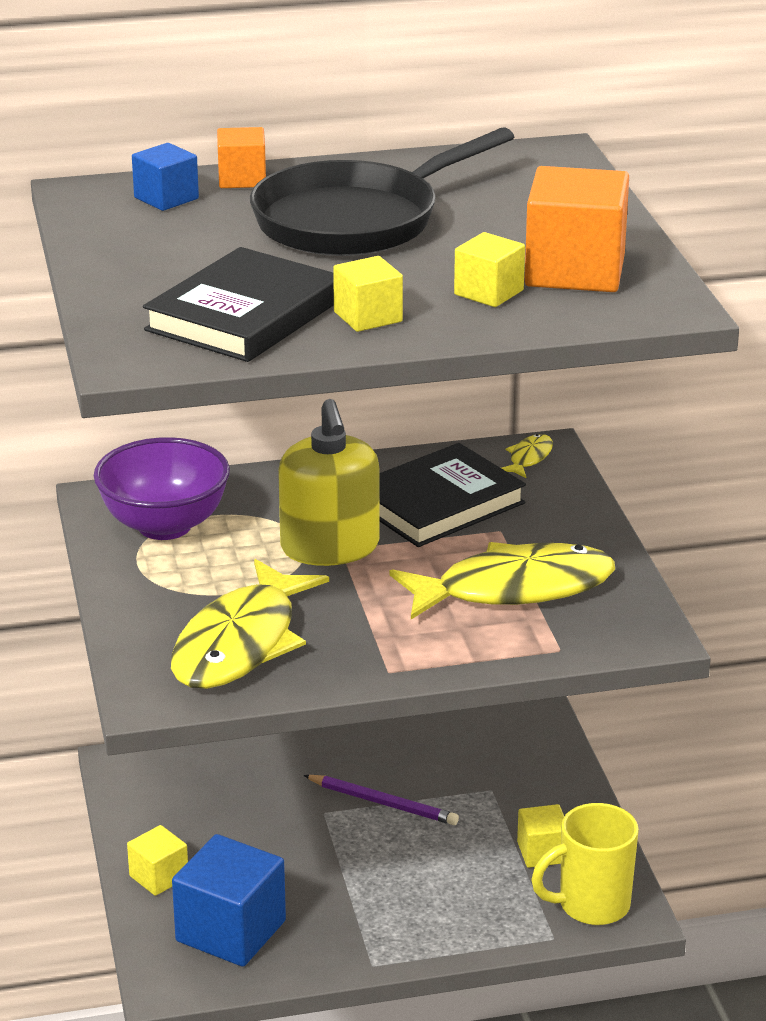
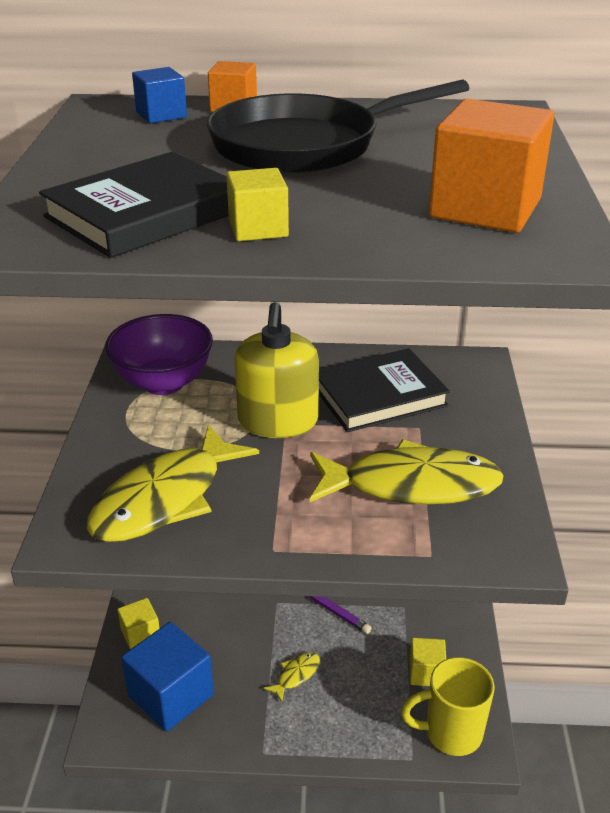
camera: 15 degrees right, 5 degrees up
(488, 292) = (389, 219): yellow cube -> none
(529, 458) = (464, 367): yellow fish -> yellow fish (296, 675)

